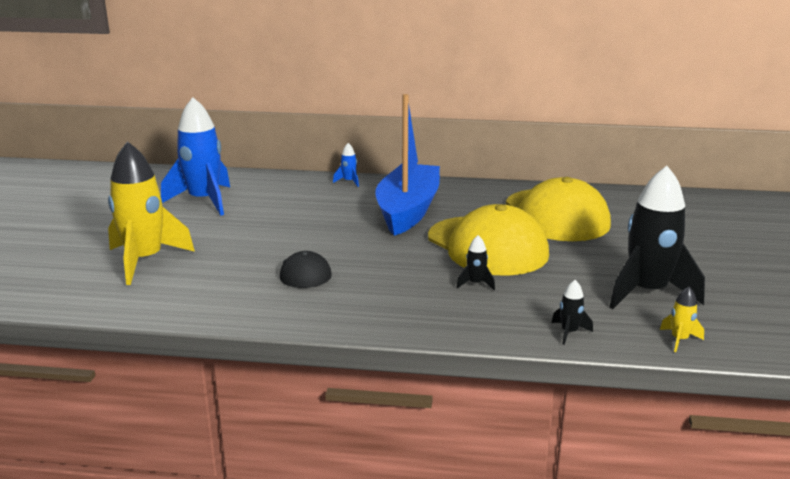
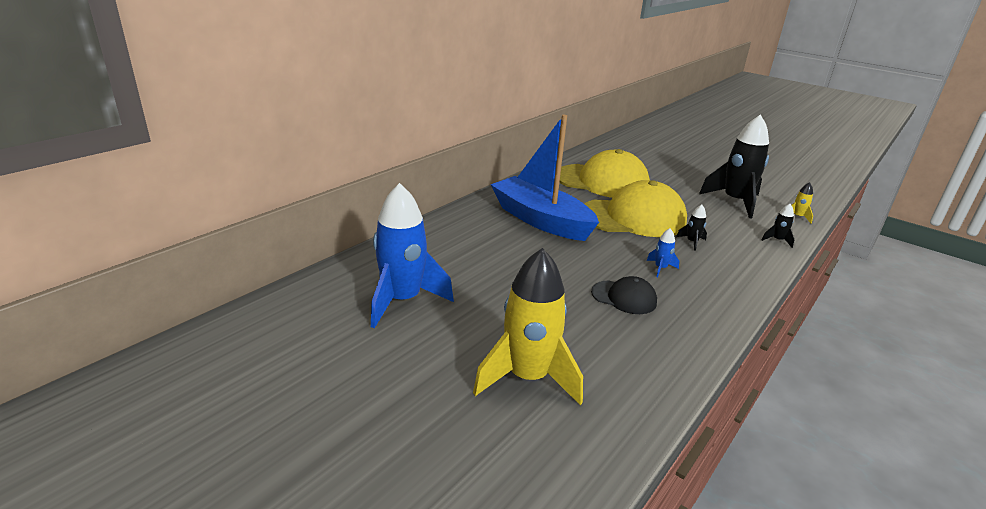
camera: 60 degrees left, 5 degrees up
(349, 182) = (449, 221): blue rocket -> blue rocket (660, 268)

